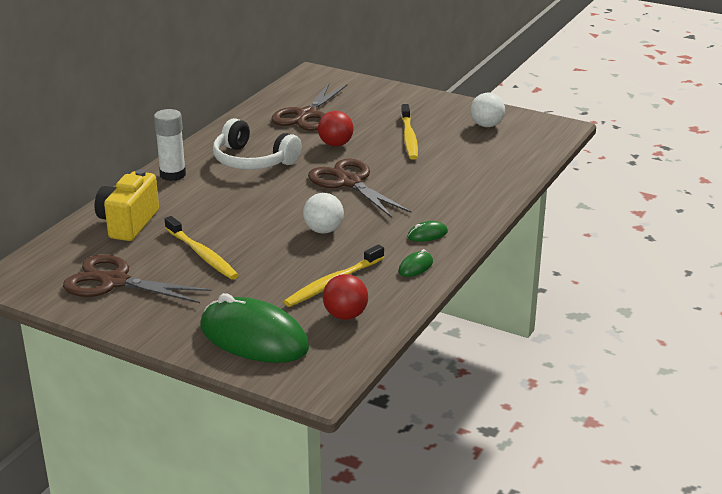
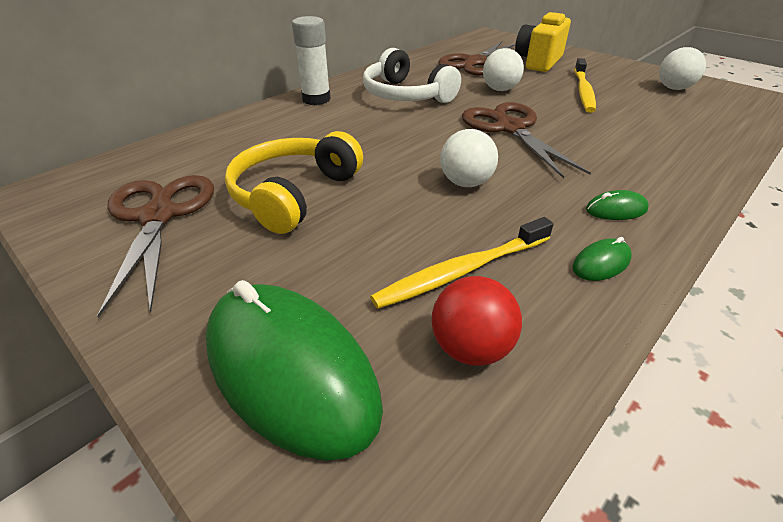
camera: 15 degrees right, 10 degrees up
(115, 282) = (158, 216): brown scissors -> brown scissors turned 45 degrees clockwise
(128, 223) = (234, 143): yellow camera -> yellow camera (538, 62)
(202, 255) = (294, 194): yellow toothbrush -> yellow headphones
(335, 144) = (499, 89): red ball -> white ball

